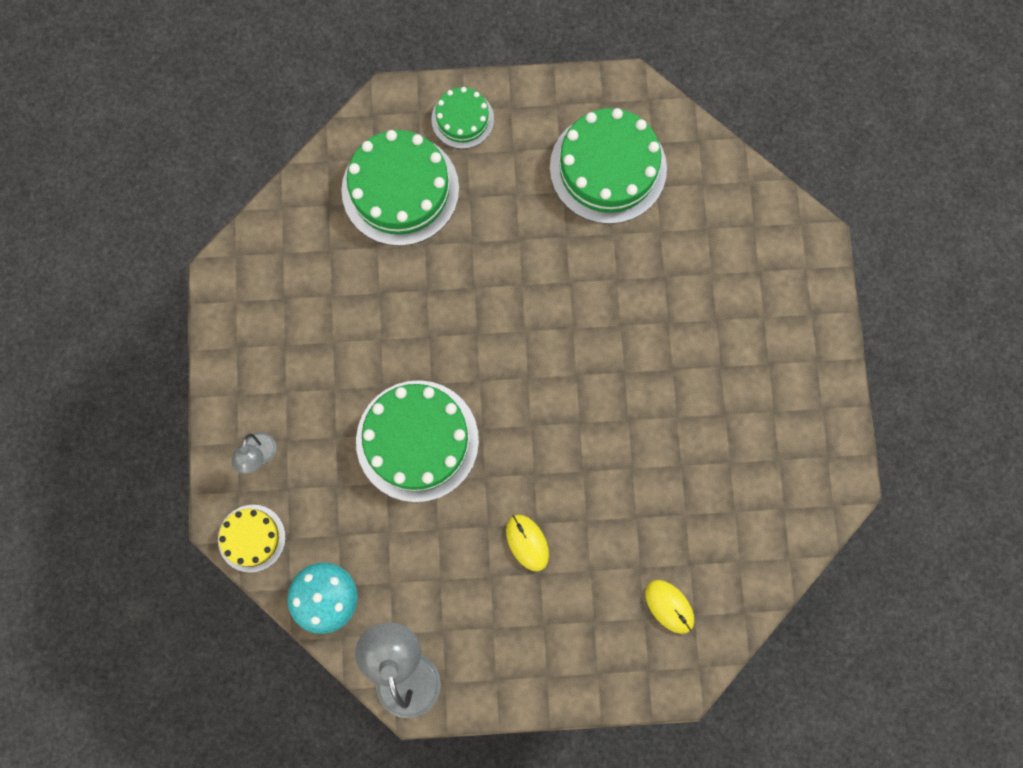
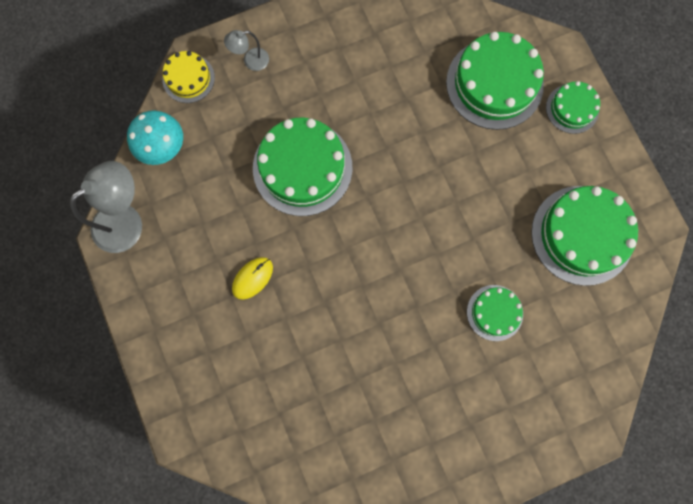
camera: 70 degrees right, 0 degrees up
(659, 292) = (494, 312): none -> green cake
(669, 606) = (239, 408): yellow mouse -> none

